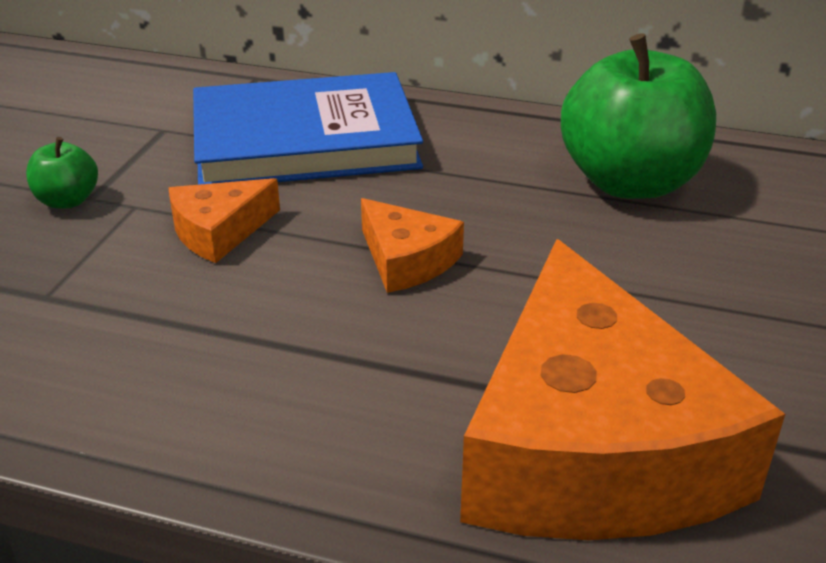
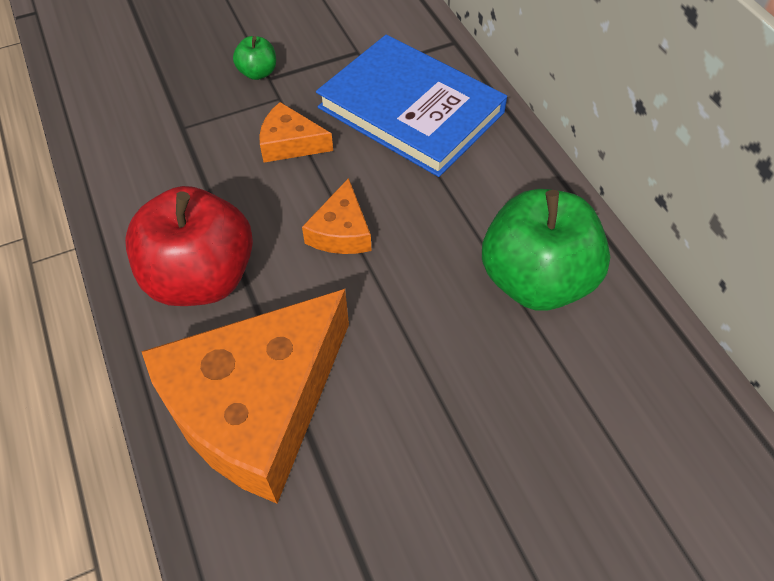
camera: 50 degrees right, 20 degrees up
(327, 398) = (201, 278): none -> red apple

